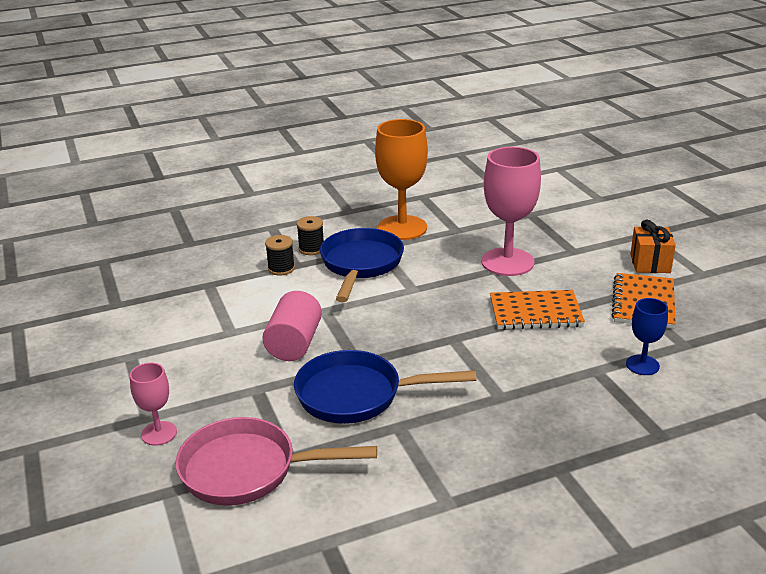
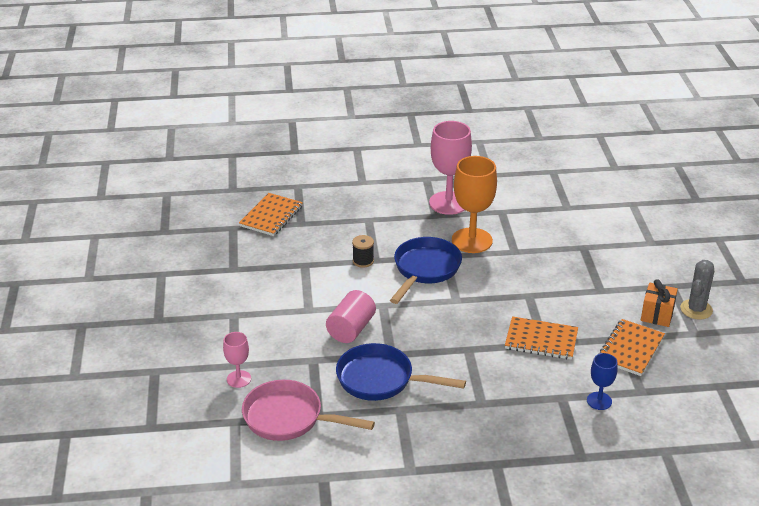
camera: 15 degrees right, 5 degrees up
(150, 242) = (271, 216): none -> orange notebook
(311, 249) = (392, 247): black spool -> none
(507, 262) = (541, 290): pink goblet -> pink goblet (448, 203)
(688, 251) = (696, 309): none -> grey cactus

